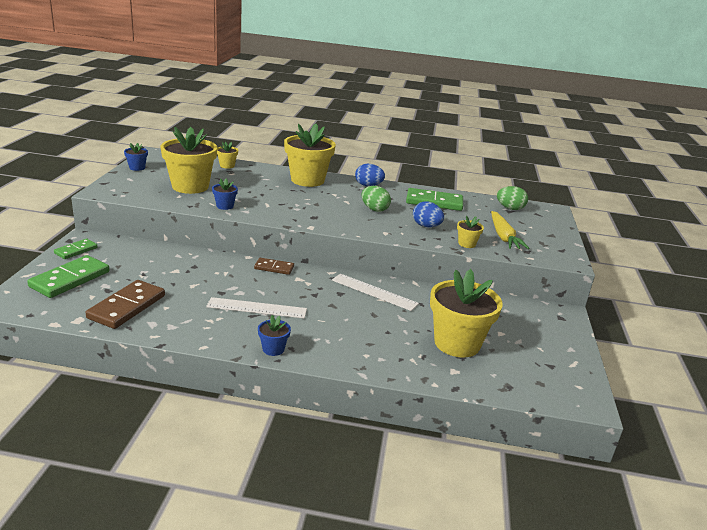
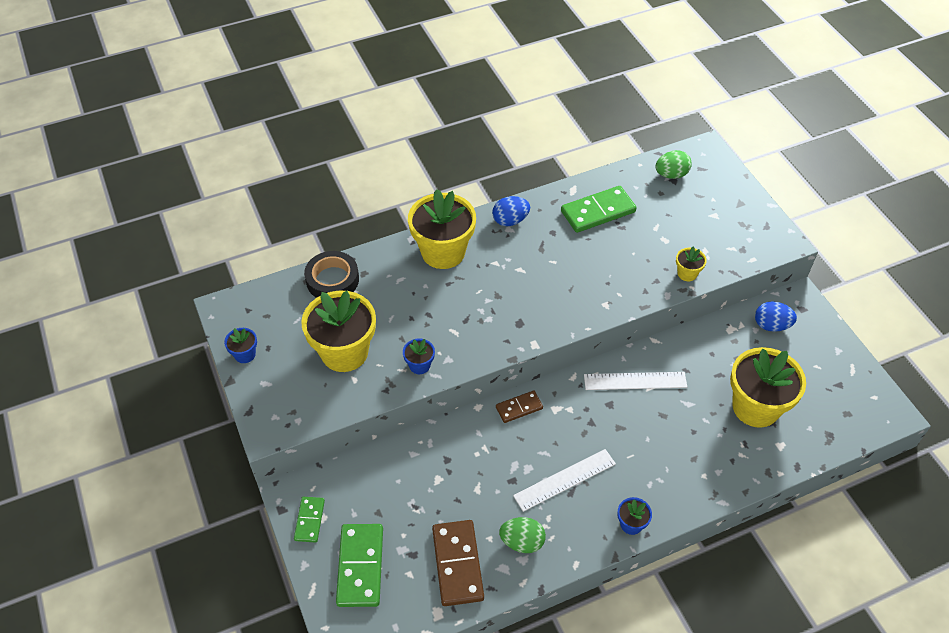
camera: 30 degrees left, 25 degrees up
(227, 166) = (332, 280): yellow flower pot -> black tape
(374, 209) = (559, 267): green egg -> green egg (522, 542)
(426, 226) = (629, 266): blue egg -> blue egg (771, 325)
(503, 237) = (706, 237): yellow carrot -> none

